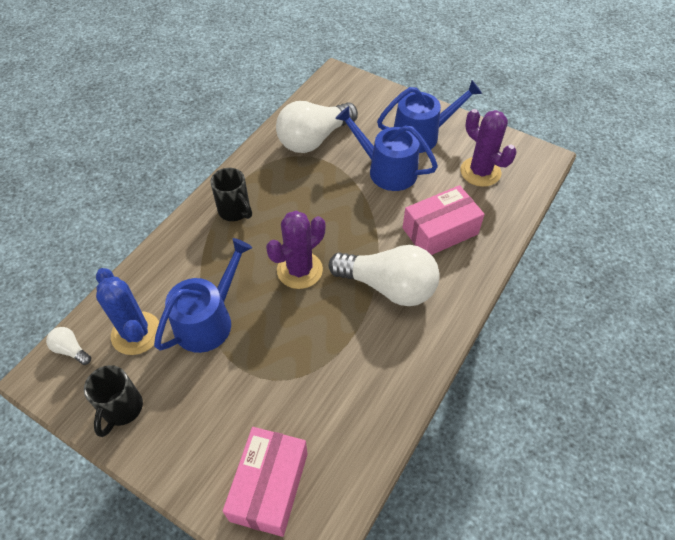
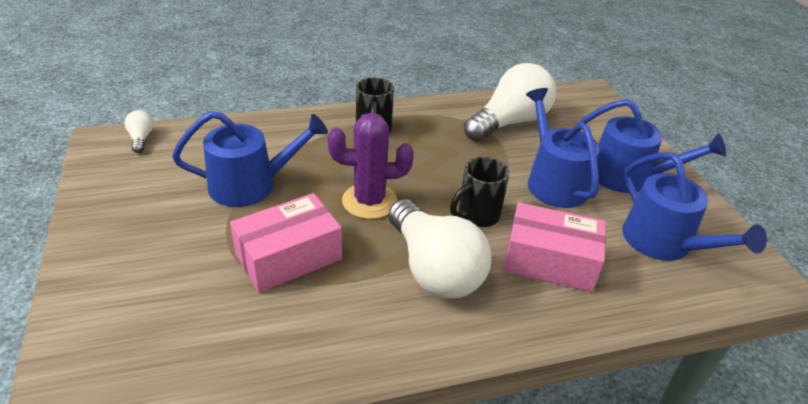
camera: 40 degrees right, 15 degrees down
(122, 409) = (113, 196): black mug -> black mug (476, 216)
(136, 333) = (192, 158): blue cactus -> none
(269, 486) = (121, 334): pink box -> pink box (288, 257)
(314, 139) = (509, 122): white light bulb -> white light bulb turned 135 degrees clockwise
(480, 172) = (663, 243): purple cactus -> blue watering can

